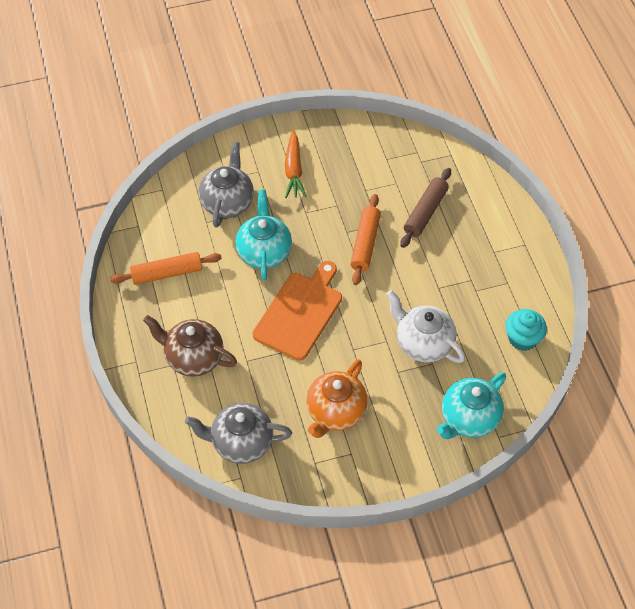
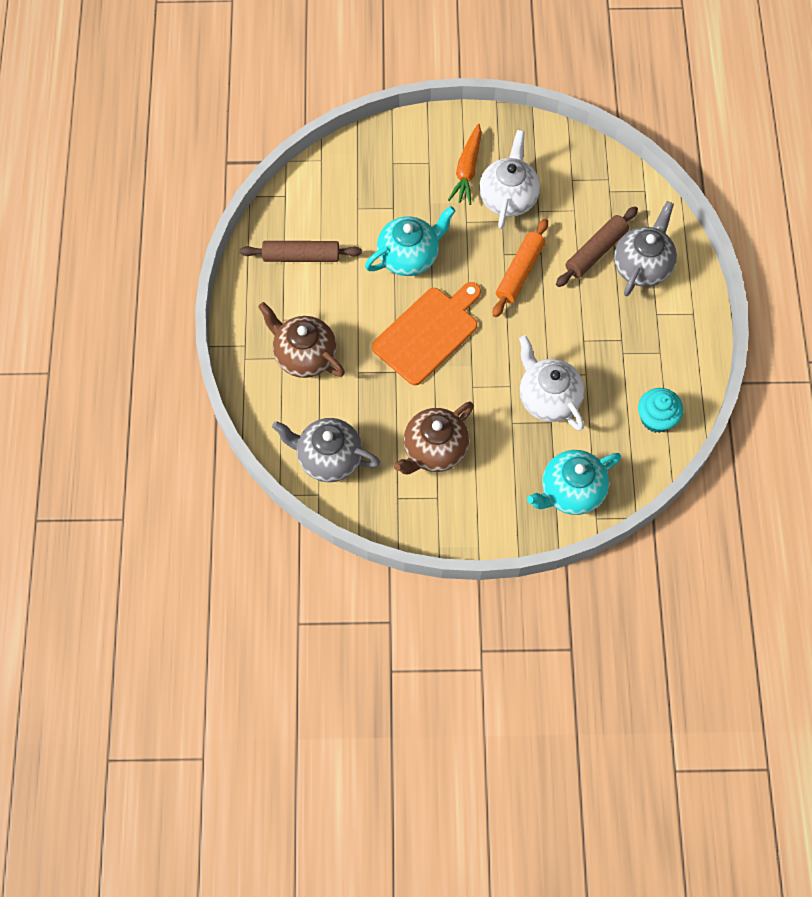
camera: 15 degrees right, 10 degrees up
(167, 273) = (301, 256): orange rolling pin -> brown rolling pin
(227, 202) = (386, 191): grey teapot -> grey teapot (642, 266)
(264, 252) = (409, 256): turquoise teapot -> turquoise teapot turned 45 degrees clockwise
(335, 412) = (434, 450): orange teapot -> brown teapot
(336, 185) = (508, 197): none -> white teapot

